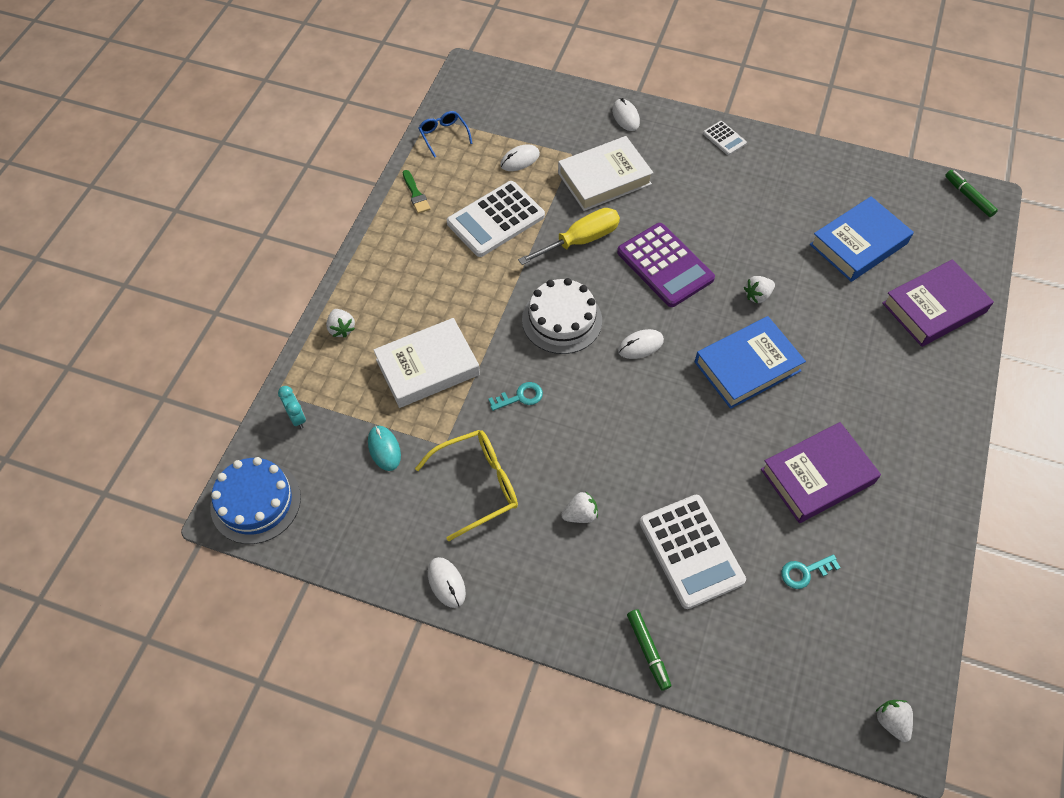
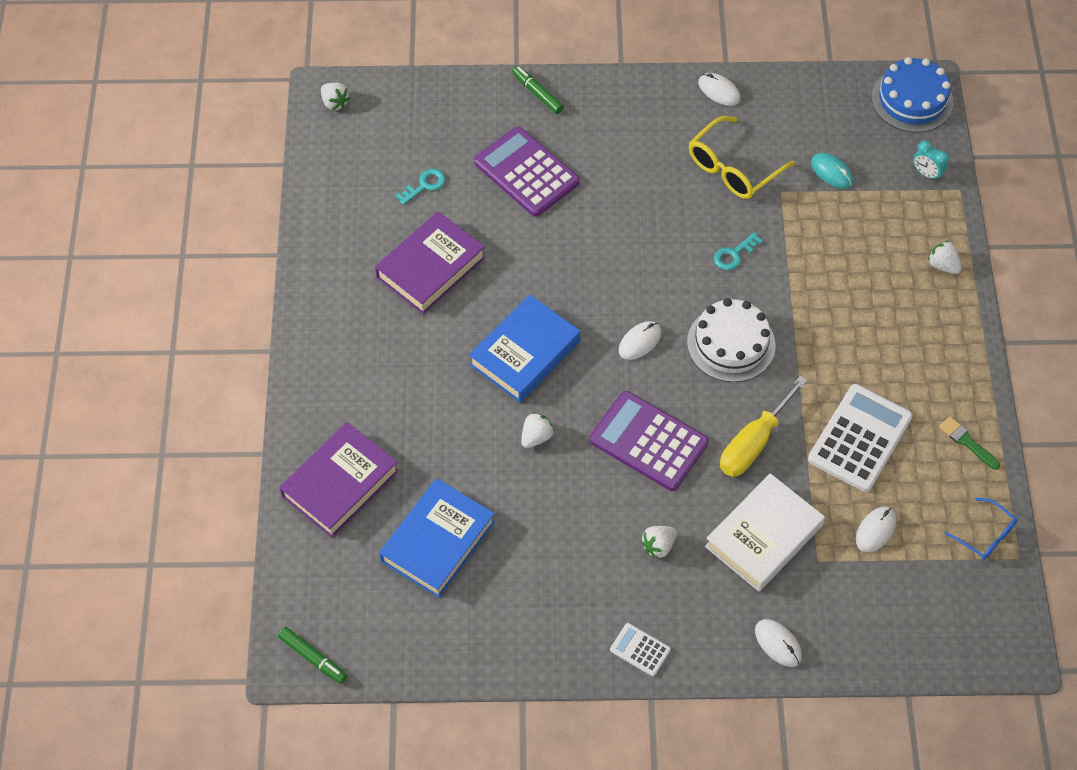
camera: 160 degrees right, 0 degrees up
(427, 367) = (837, 255): white book -> none
(580, 514) = (632, 172): white strawberry -> white strawberry (658, 546)
(691, 551) = (526, 172): white calculator -> purple calculator

